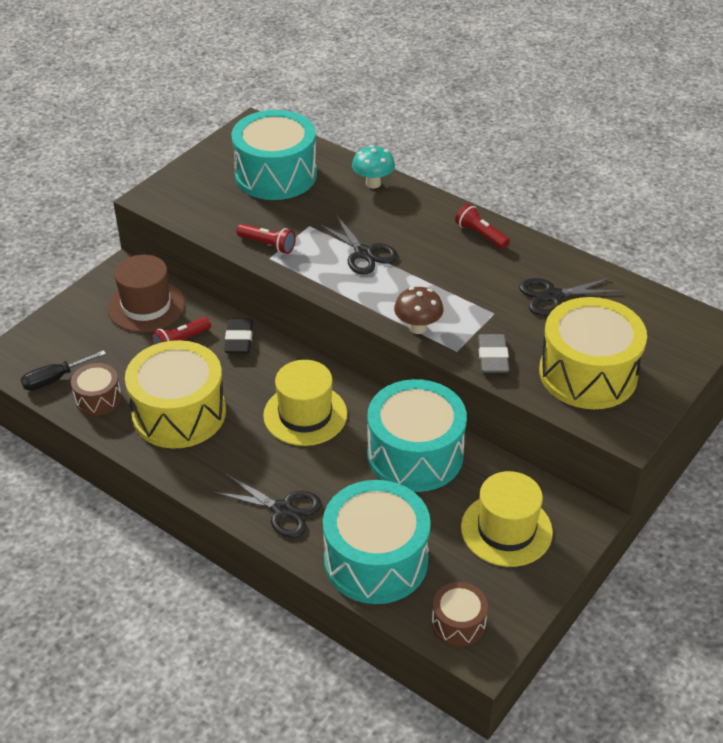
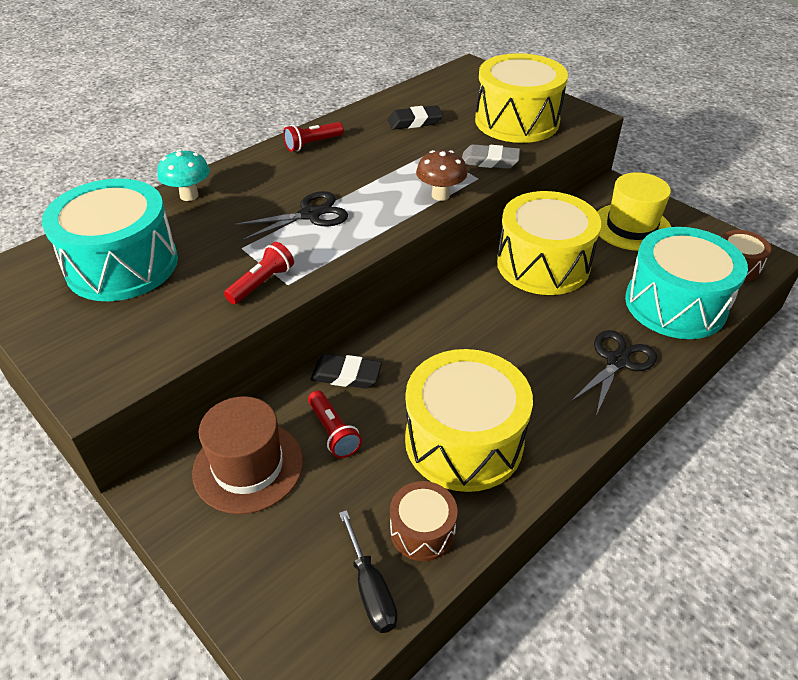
camera: 80 degrees left, 0 degrees up
(305, 414) = (481, 331): yellow hat -> none
(415, 454) = (543, 264): turquoise drum -> yellow drum
(553, 296) = (415, 122): black scissors -> black eraser

